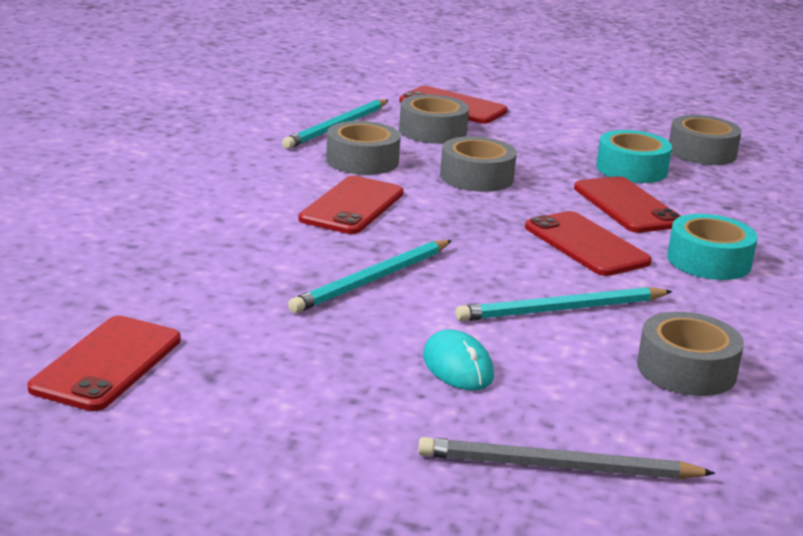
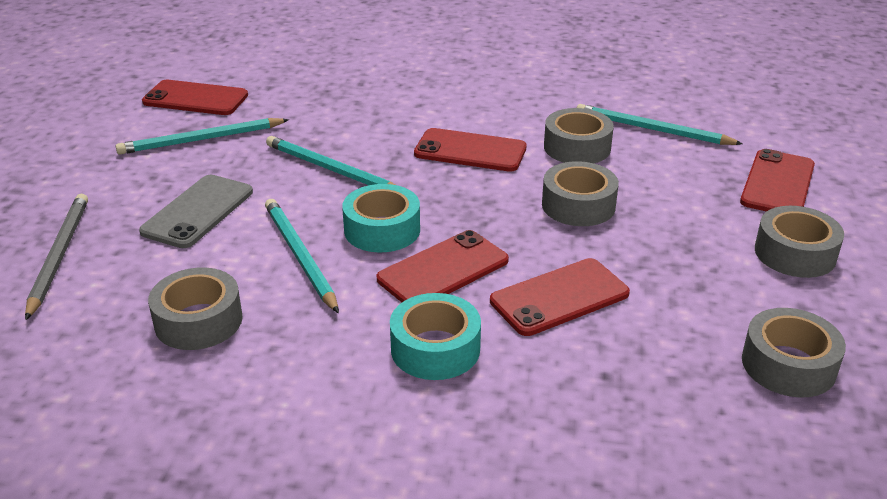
camera: 85 degrees right, 10 degrees up
(254, 361) = (201, 140): none -> turquoise pencil
(432, 131) = (687, 176): grey tape -> grey tape (795, 253)
(457, 366) = (198, 212): turquoise mouse -> grey phone
(631, 169) = (677, 303): turquoise tape -> turquoise tape (382, 230)

